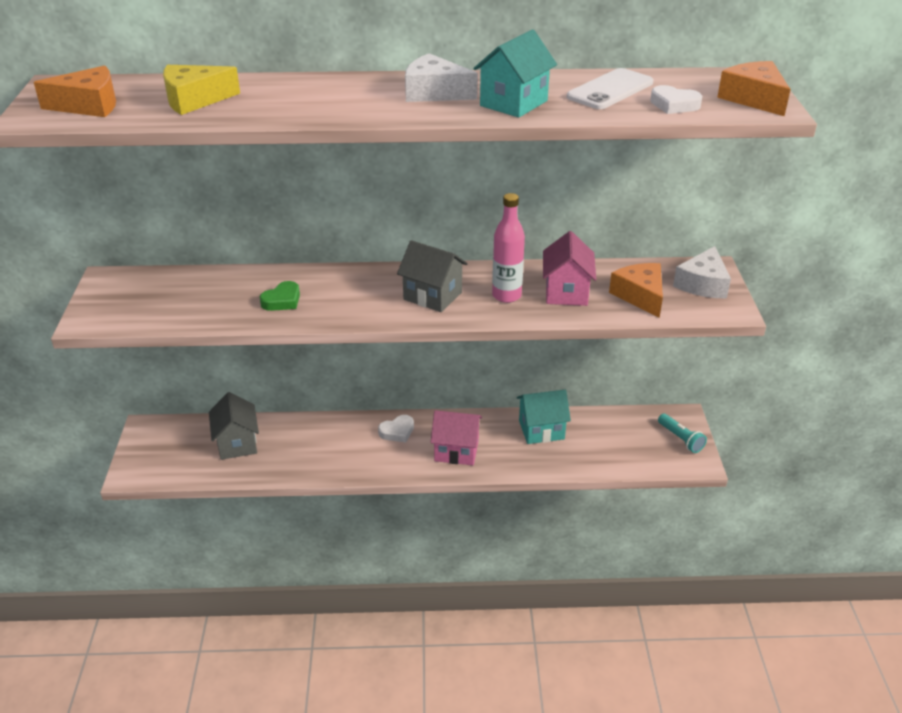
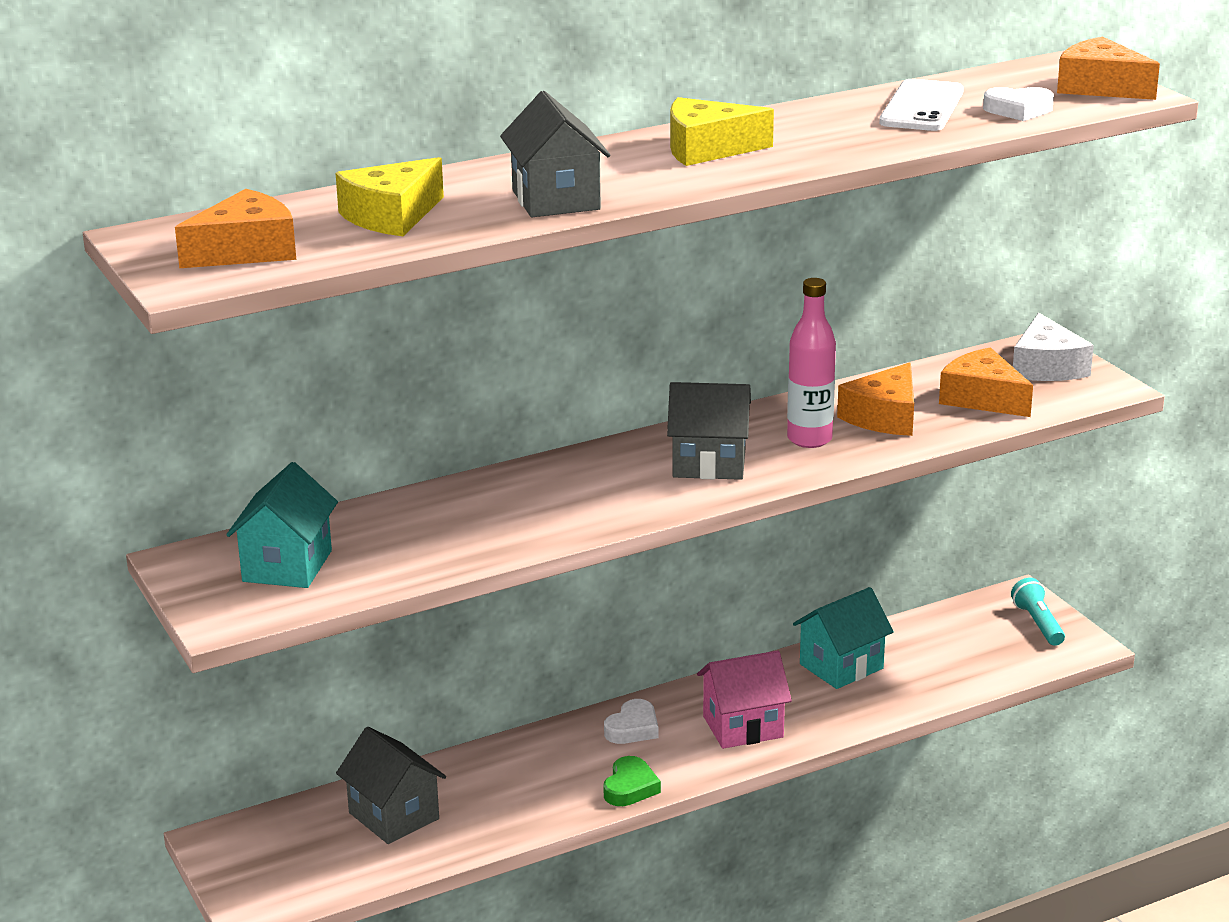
camera: 25 degrees left, 10 degrees down
(282, 300) = (498, 521): green heart -> green heart (630, 787)
(298, 109) = (556, 200): none -> grey house
(434, 92) = (707, 149): white cheese -> yellow cheese
(514, 103) = (825, 143): turquoise house -> turquoise house (287, 566)
(566, 292) = (884, 417): pink house -> orange cheese
(680, 439) = (1038, 623): turquoise flashlight -> turquoise flashlight turned 135 degrees counterclockwise

